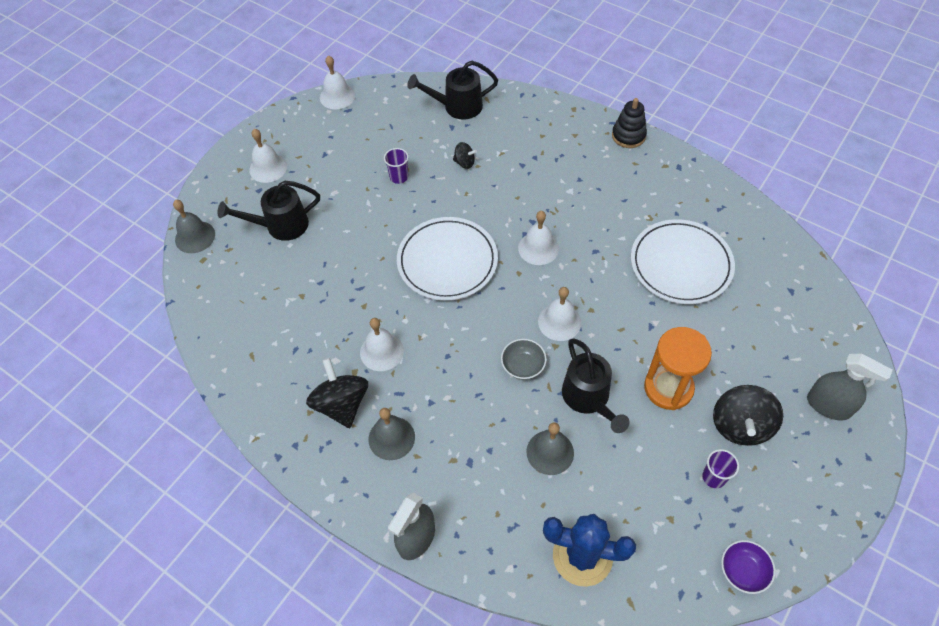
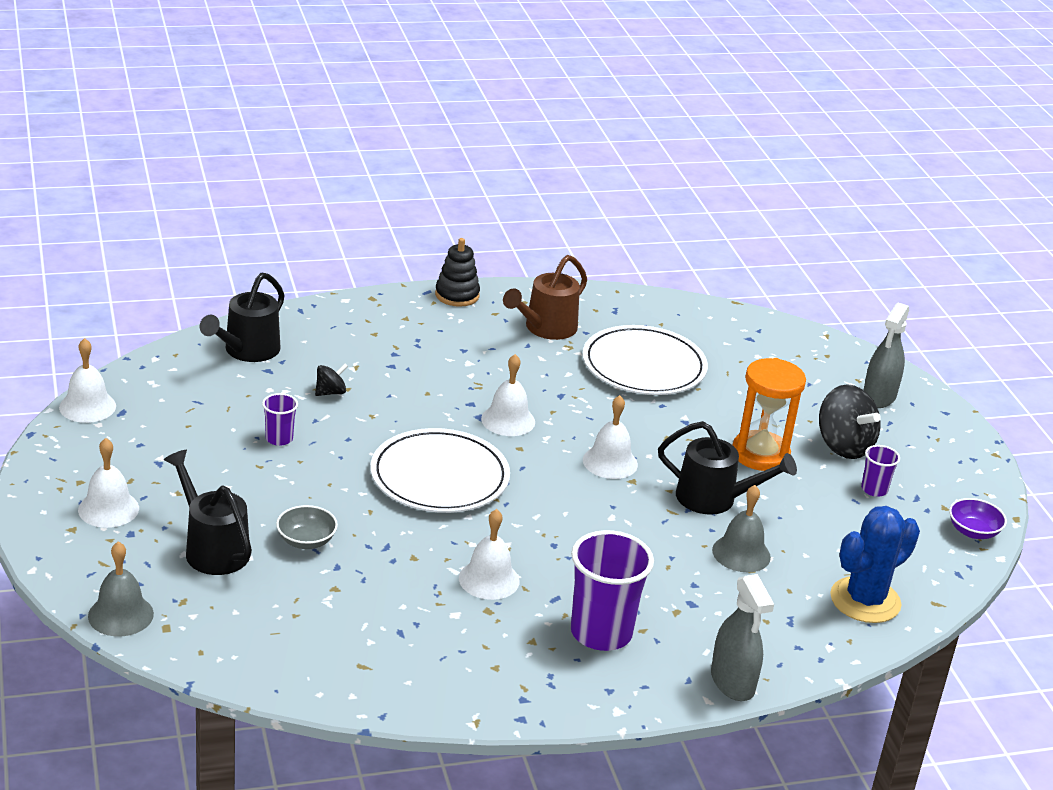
camera: 55 degrees left, 25 degrees down
(280, 226) = (211, 548): black watering can -> black watering can turned 120 degrees clockwise
(342, 404) = (516, 641): black spinning top -> none
(391, 438) = (601, 633): grey bell -> purple cup
(523, 366) = (629, 510): grey bowl -> grey bowl (306, 541)
(652, 194) = (545, 329): none -> brown watering can
(828, 405) = (879, 397): grey spray bottle -> grey spray bottle turned 135 degrees clockwise

